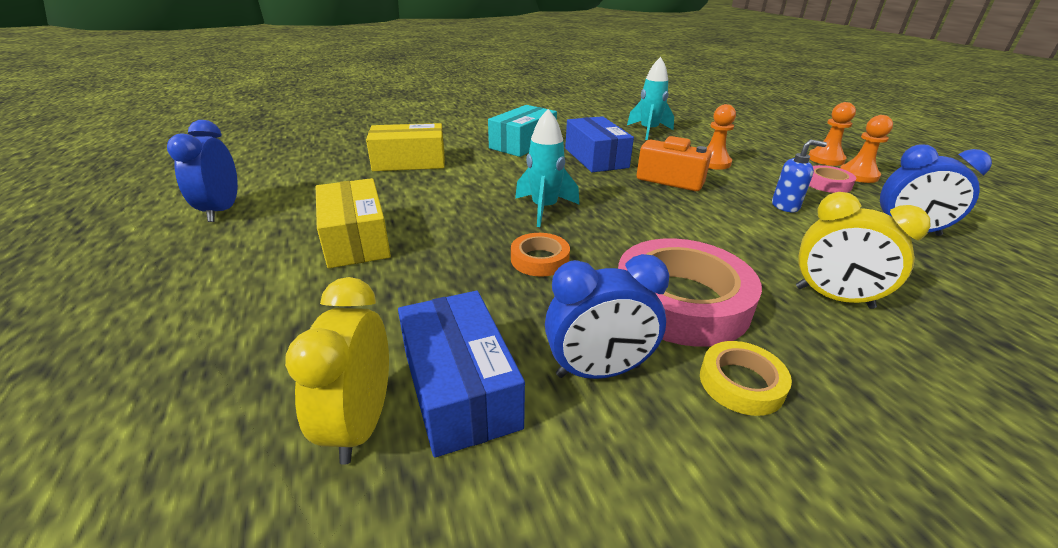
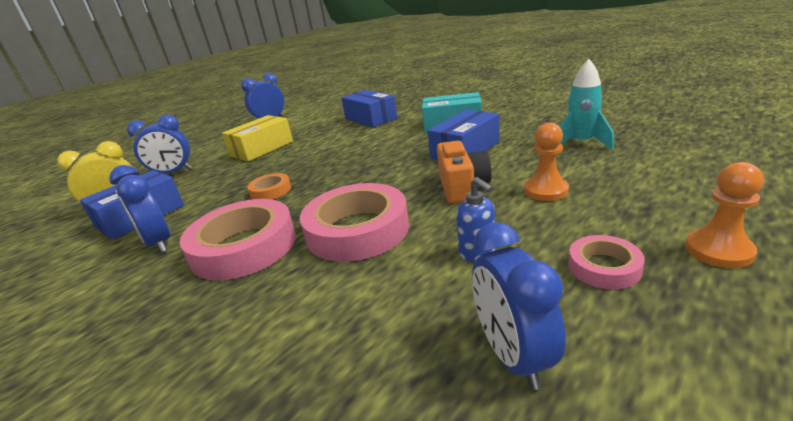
camera: 65 degrees right, 5 degrees down
(283, 336) = (173, 173): none -> blue clock
(409, 162) = (370, 118): yellow box -> blue box
(544, 209) = (343, 168): turquoise rocket -> none
(705, 235) = (357, 230): none -> pink tape
(741, 383) = (153, 290): yellow tape -> none
(833, 298) = (285, 313): yellow clock -> none
(858, 175) = (695, 287): orange pawn -> none

